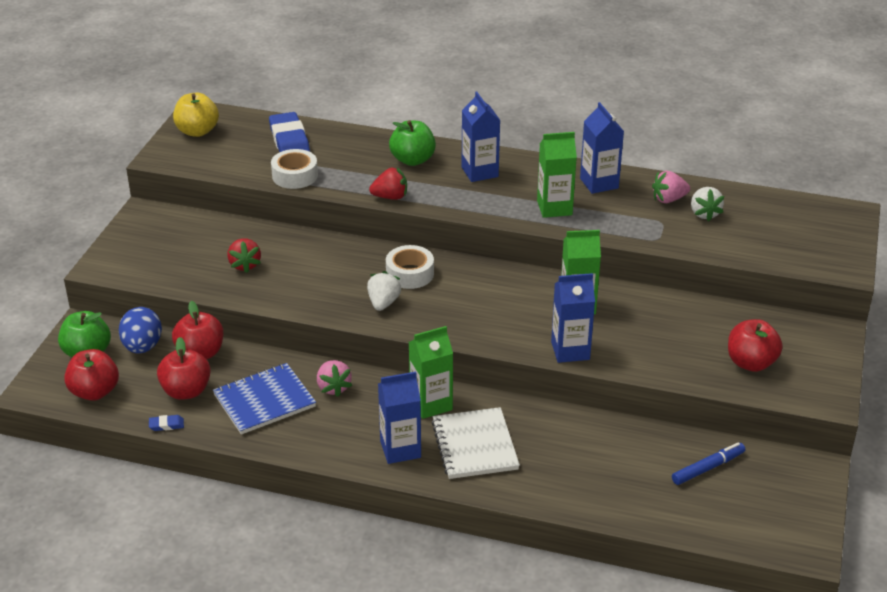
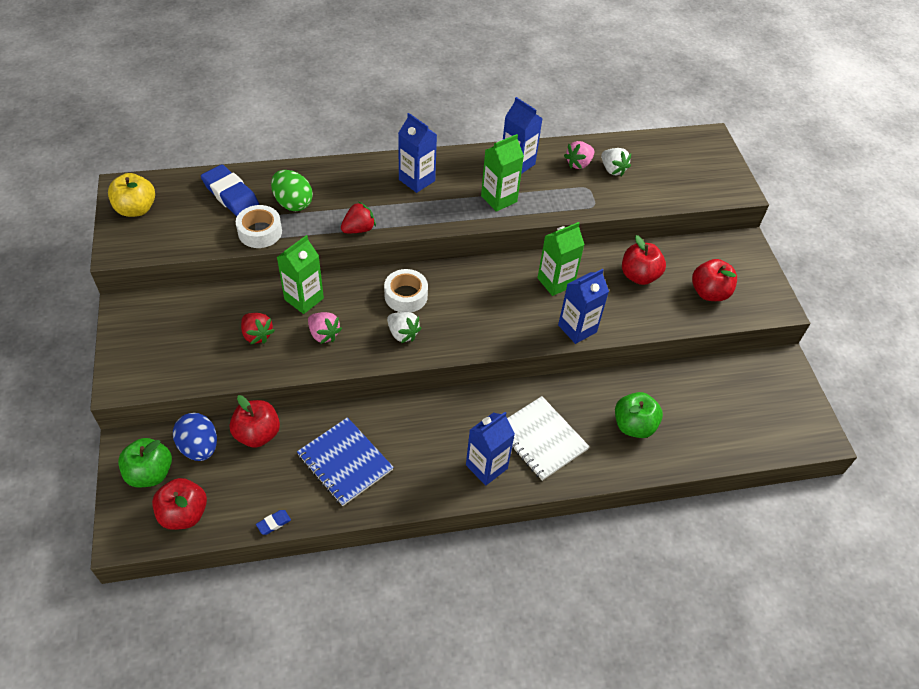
camera: 30 degrees left, 15 degrees up
(186, 391) = (269, 479): red apple -> red apple (639, 276)
(264, 401) = (345, 462): blue notebook -> blue notebook turned 75 degrees counterclockwise
(333, 387) = (395, 426): pink strawberry -> pink strawberry (324, 334)
(342, 161) = (293, 203): none -> green egg
(383, 303) = (402, 334): white strawberry -> white strawberry turned 150 degrees clockwise
(412, 160) = (353, 184): green apple -> green apple (633, 425)
(431, 404) = (483, 412): green carton -> green carton (304, 299)
(708, 468) = (716, 392): blue marker -> none

